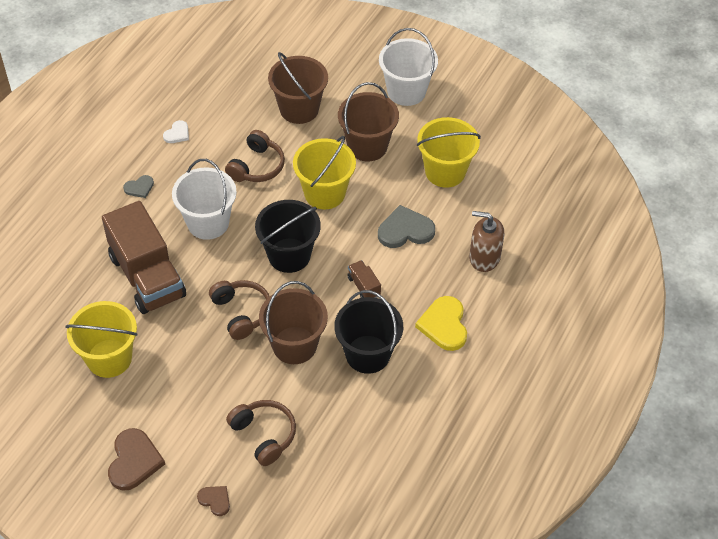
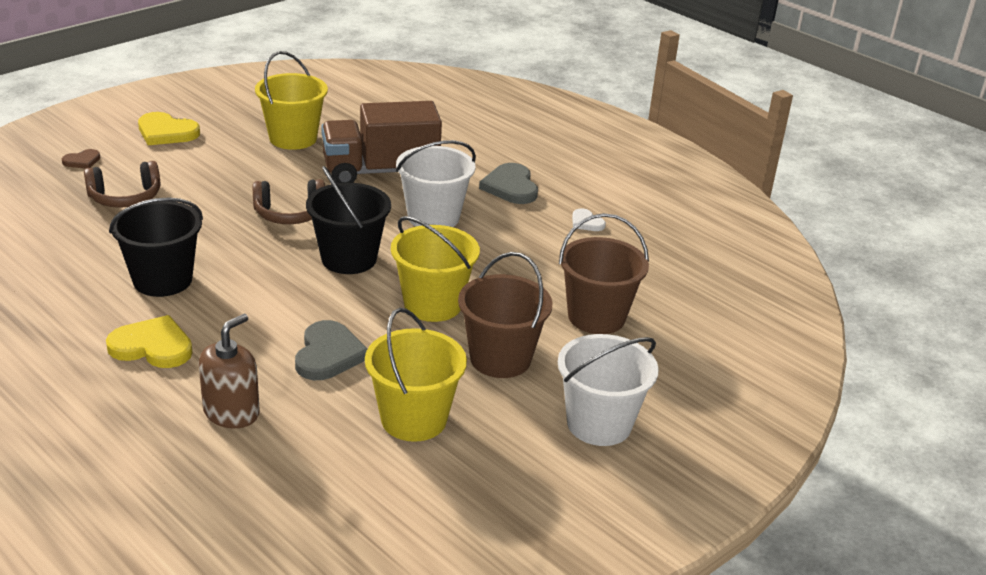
camera: 105 degrees right, 20 degrees down
(134, 461) = (166, 132): brown heart -> yellow heart
(139, 187) = (510, 187): grey heart -> grey heart, size x1.83
(257, 166) = (505, 265): brown headphones -> none
(294, 345) = (218, 236): brown bucket -> none
(363, 286) = (262, 300): brown truck -> none

